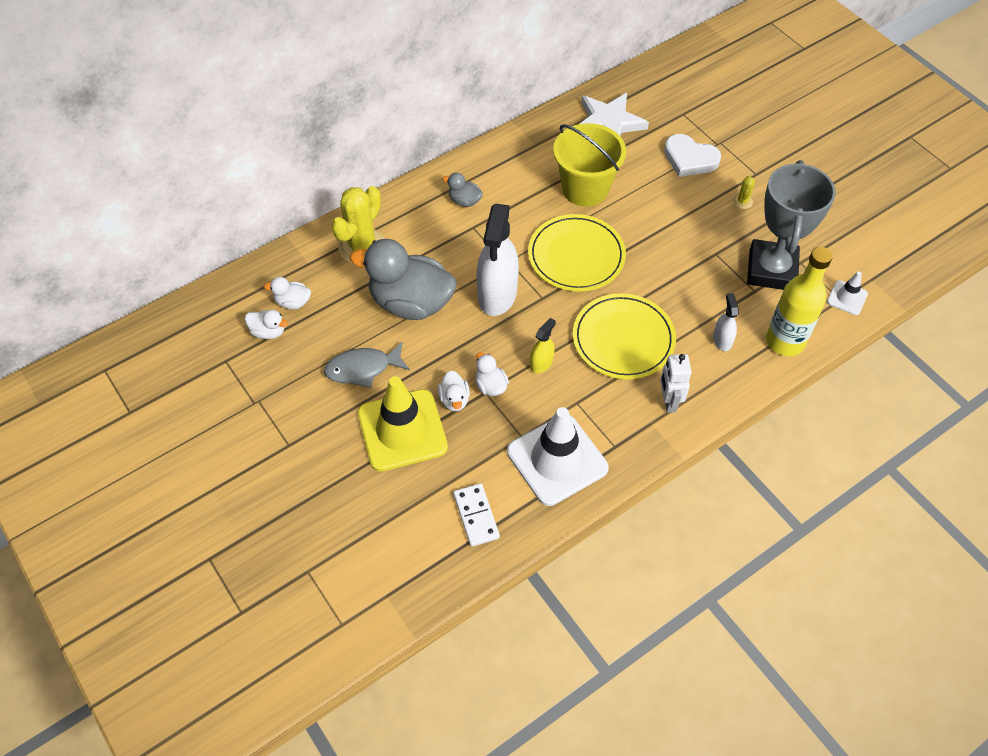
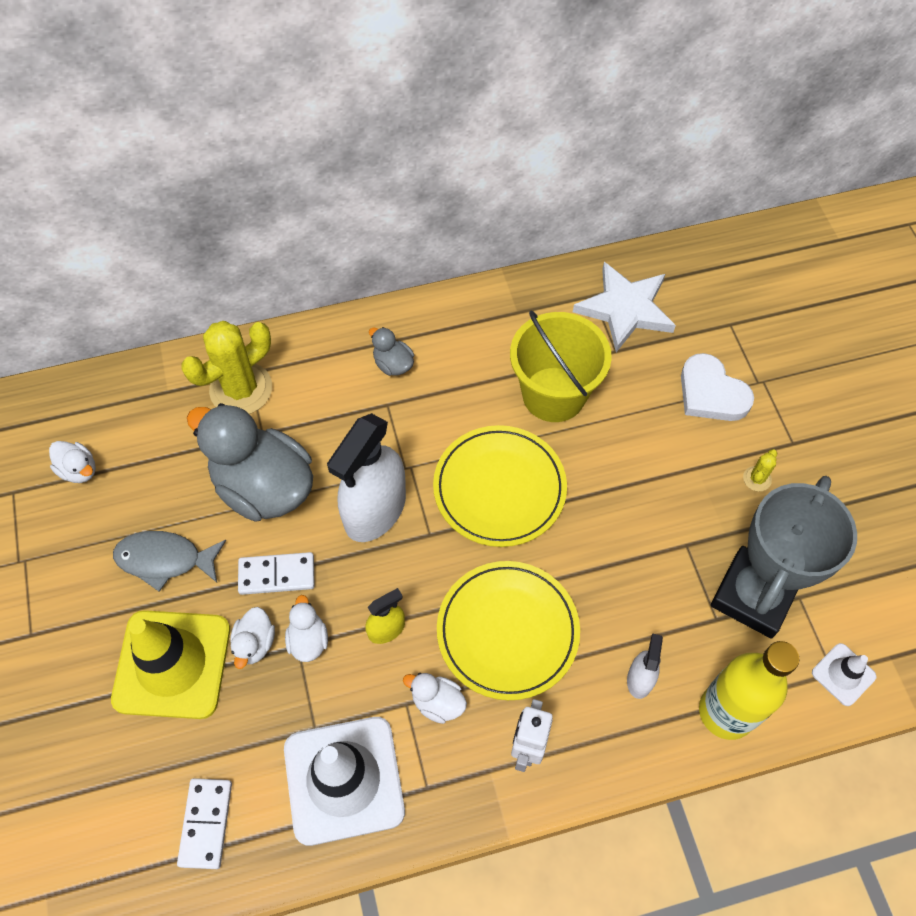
camera: 20 degrees right, 5 degrees up
(293, 302) = (125, 439): white duck -> white duck (437, 702)
(448, 354) = (277, 575): none -> white domino

